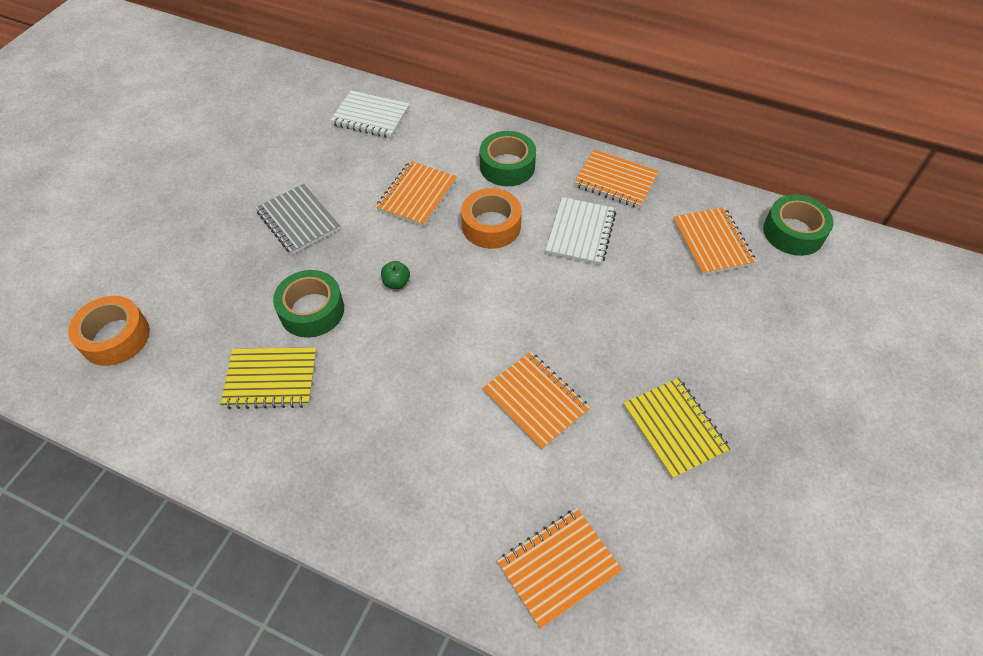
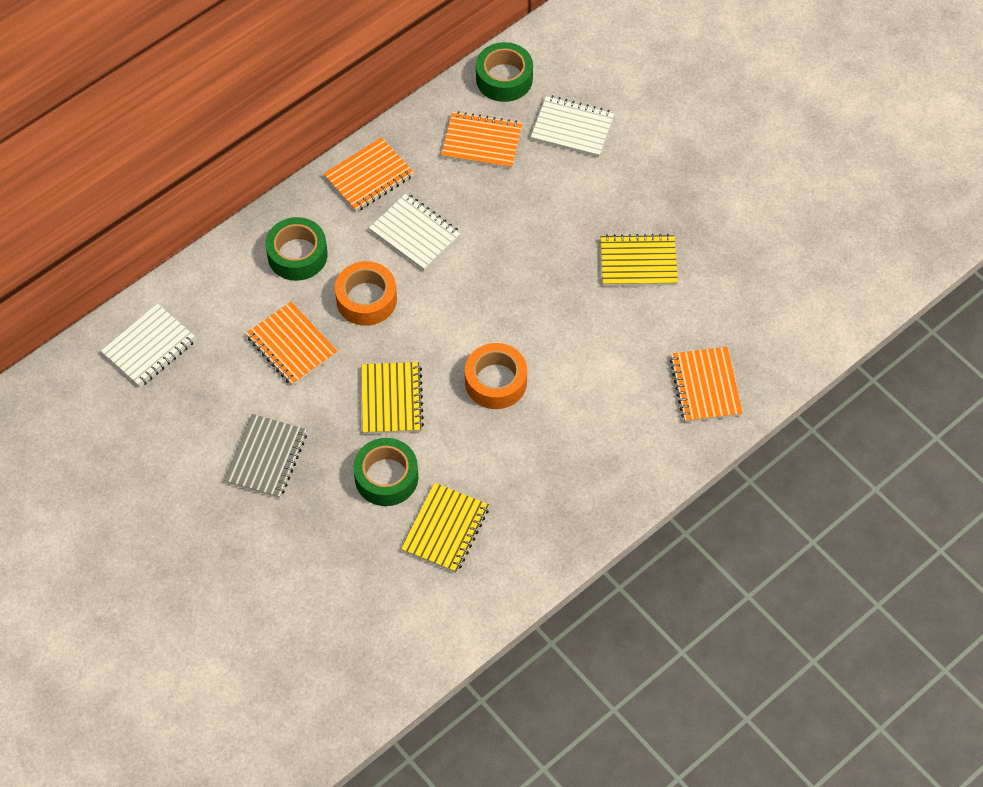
camera: 65 degrees left, 5 degrees up
(115, 337) = (329, 647): orange tape -> orange tape (495, 381)
(298, 220) = (266, 457): grey notebook -> grey notebook turned 60 degrees counterclockwise
(396, 283) = (391, 400): green apple -> yellow notebook
(535, 401) = (567, 343): orange notebook -> none
(786, 306) = (572, 128): none -> white notebook

